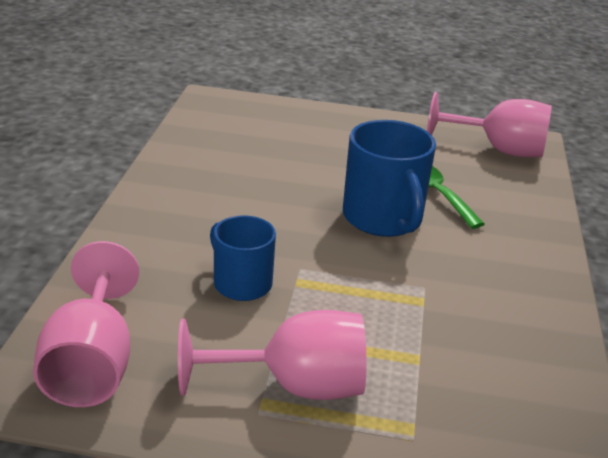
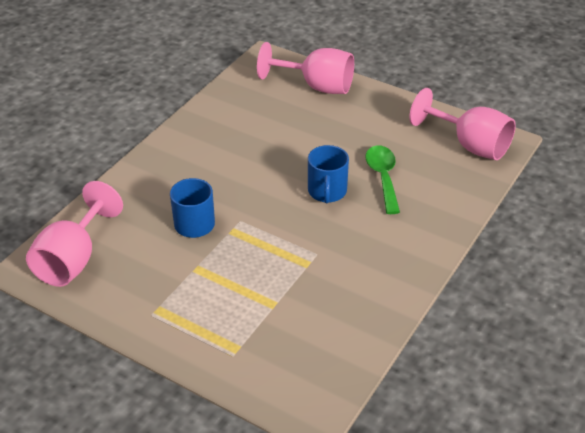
camera: 25 degrees right, 10 degrees up
(294, 386) = (183, 303): pink goblet -> pink goblet (317, 86)
(383, 218) = (327, 191): blue mug -> blue mug, size x0.64

